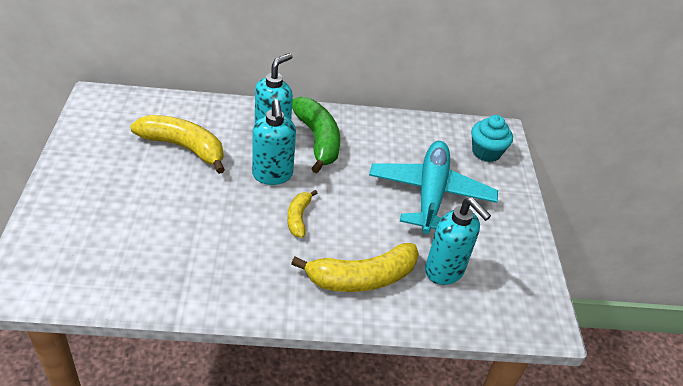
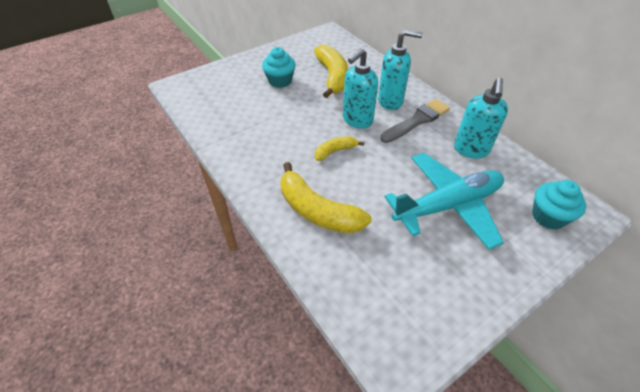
camera: 60 degrees right, 5 degrees up
(136, 189) = (280, 81): none -> turquoise cupcake
(317, 140) = (417, 121): green banana -> grey brush
(445, 271) = (377, 257): turquoise soap dispenser -> turquoise soap dispenser (471, 150)

